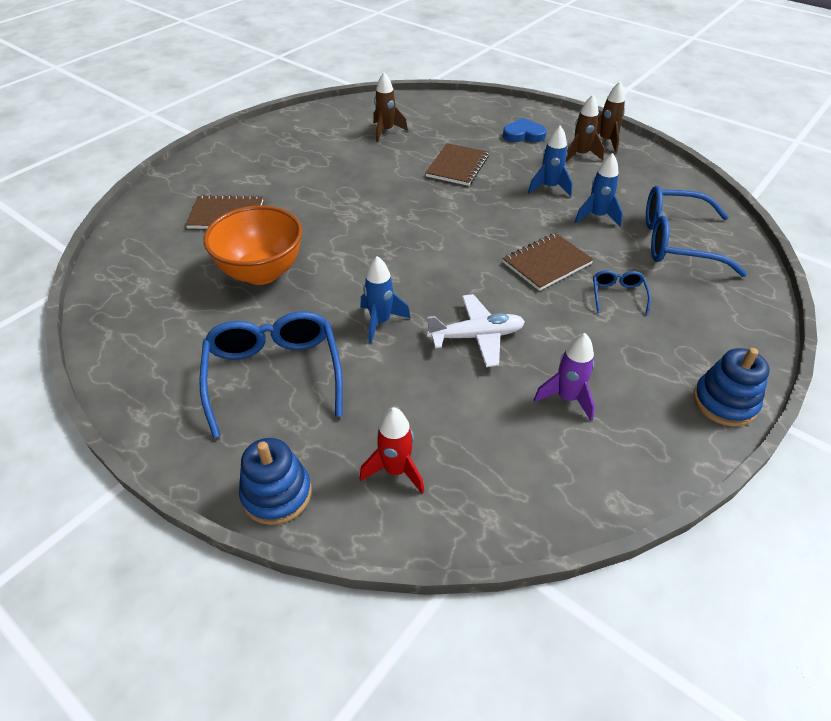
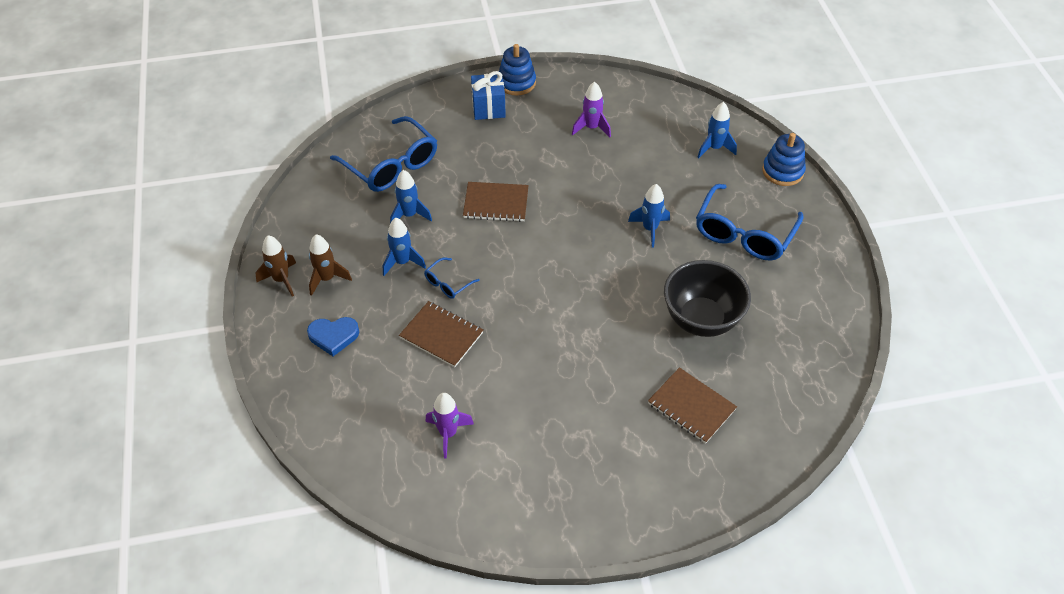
camera: 140 degrees left, 5 degrees up
(261, 272) = (701, 320): orange bowl -> black bowl
(386, 131) = (448, 434): brown rocket -> purple rocket
(396, 470) = (714, 148): red rocket -> blue rocket
(457, 166) = (441, 335): brown notebook -> brown notebook turned 60 degrees clockwise
(476, 336) = (601, 185): white plane -> none
(523, 135) = (333, 336): blue heart -> blue heart turned 45 degrees counterclockwise
(618, 295) = (484, 157): blue glasses -> blue glasses (448, 283)
(697, 349) = (488, 108): none -> blue gift

